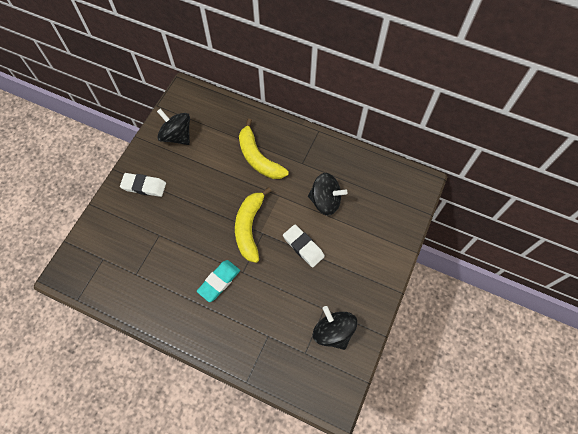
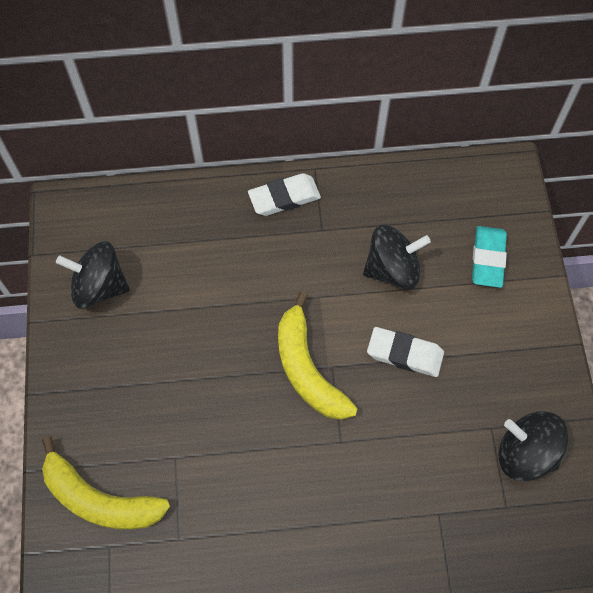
camera: 30 degrees left, 0 degrees up
(144, 186) = (99, 394): white eraser -> white eraser (284, 197)
(219, 281) = (315, 475): turquoise eraser -> turquoise eraser (488, 259)
(258, 158) = (251, 255): yellow banana -> yellow banana (100, 499)

